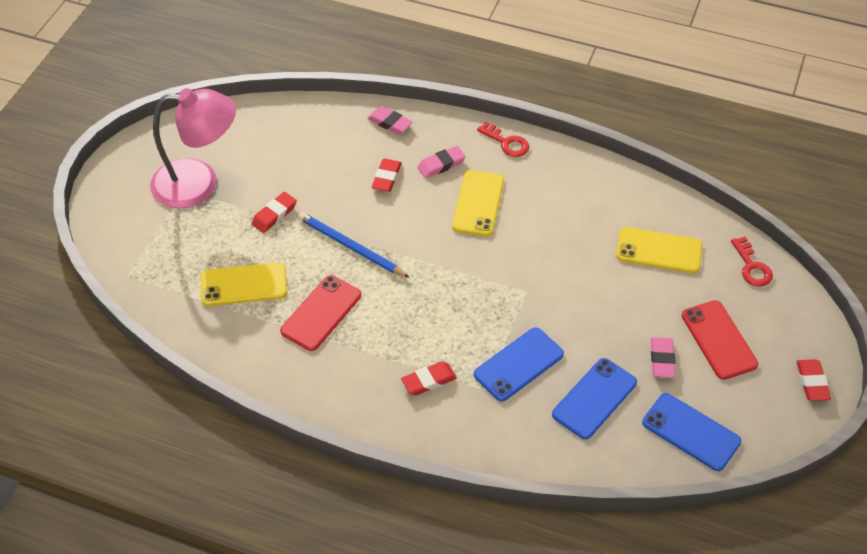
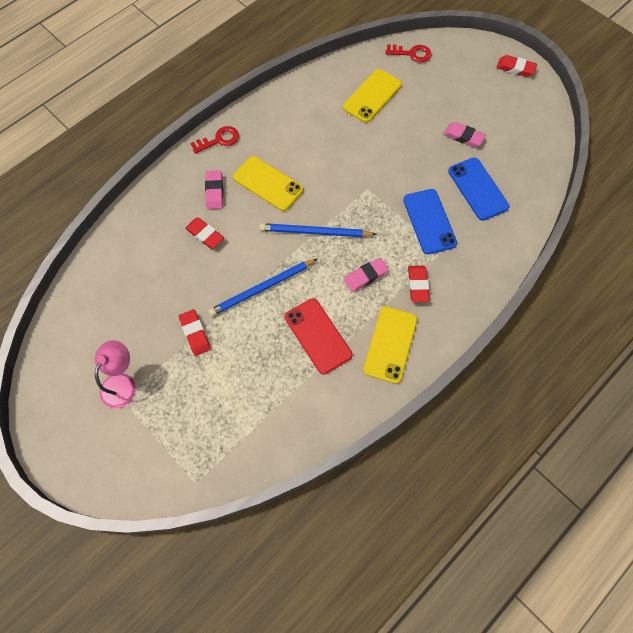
camera: 65 degrees left, 15 degrees up
(199, 183) = (122, 383): pink lamp -> pink lamp, size x0.56
(244, 285) = (258, 385): yellow phone -> yellow phone (390, 344)
(390, 123) = (147, 209): pink eraser -> pink eraser (365, 276)
(442, 265) = (315, 232): none -> blue pencil
(691, 432) = (526, 148): blue phone -> none
(718, 340) = (461, 99): red phone -> none

